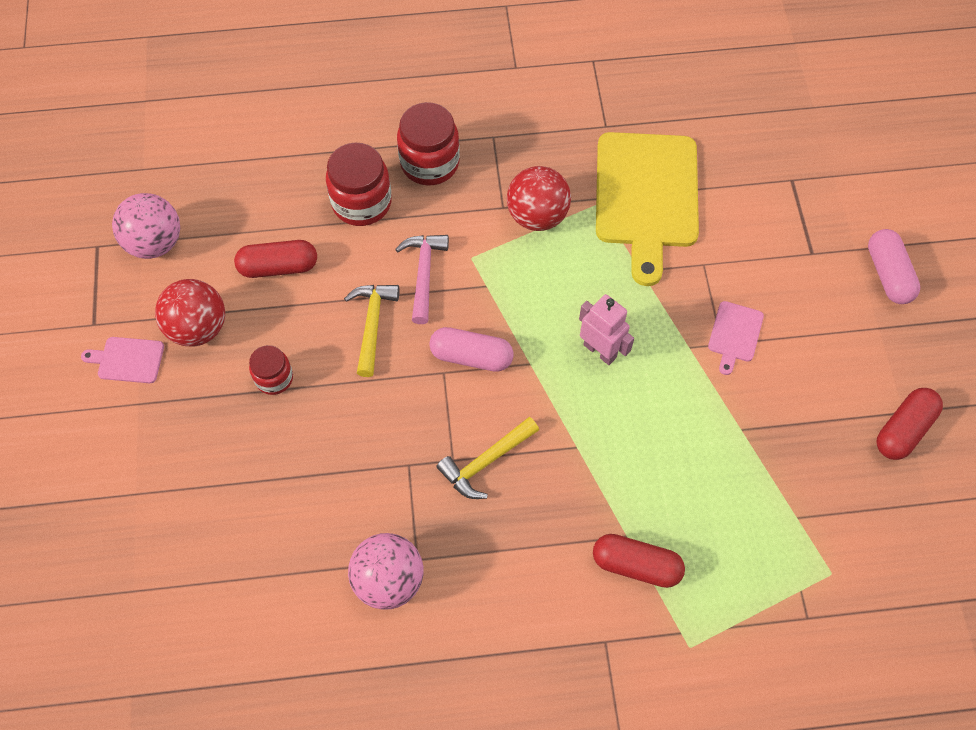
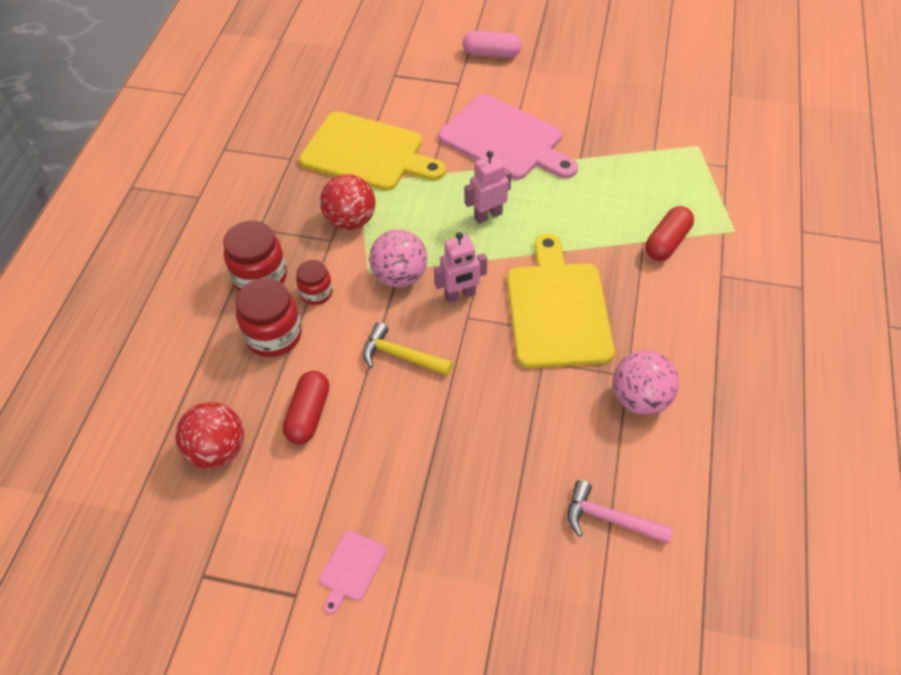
camera: 70 degrees left, 10 degrees down
(155, 243) = (227, 517): pink ball -> pink ball (400, 276)
(198, 328) = (343, 496): red ball -> red ball (217, 450)
(274, 378) = (423, 443): red jar -> red jar (316, 293)
(424, 274) = (368, 308): pink hammer -> pink hammer (609, 519)
(471, 356) = (460, 295): pink capsule -> pink robot
(486, 462) = (557, 309): yellow hammer -> yellow cutting board
(735, 334) = (505, 139): pink cutting board -> pink cutting board, size x2.35
(903, 430) = (607, 82): red capsule -> none

